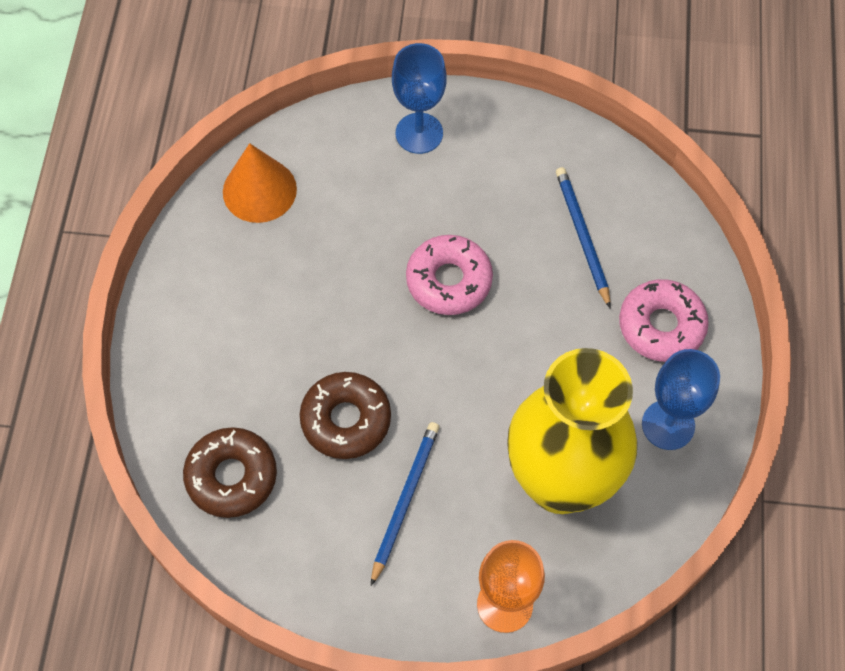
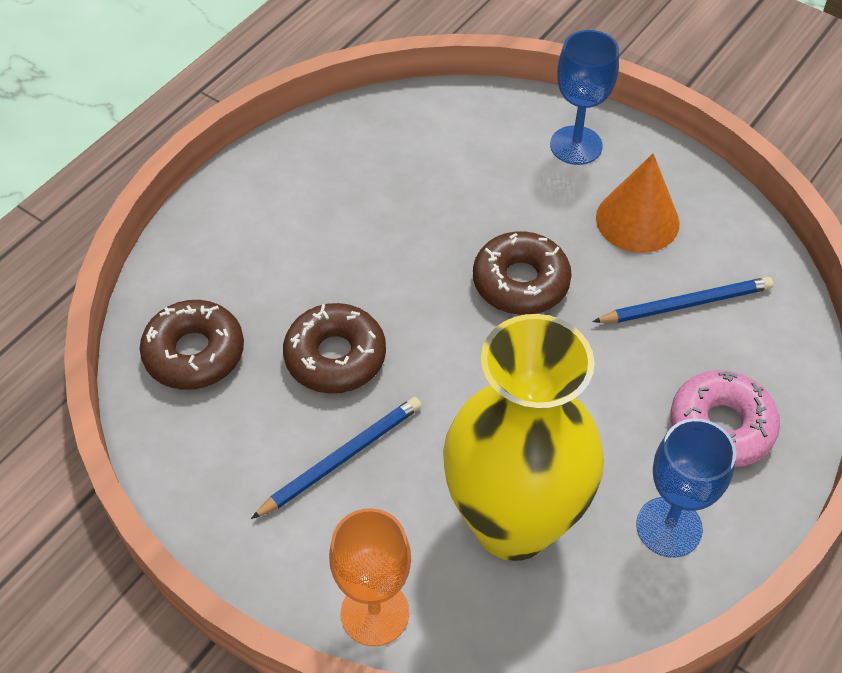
camera: 30 degrees right, 10 degrees down
(259, 190) = (392, 129): orange cone -> orange cone (637, 220)
(449, 281) = (520, 282): pink donut -> brown donut
(582, 236) = (685, 304): blue pencil -> blue pencil turned 60 degrees clockwise

